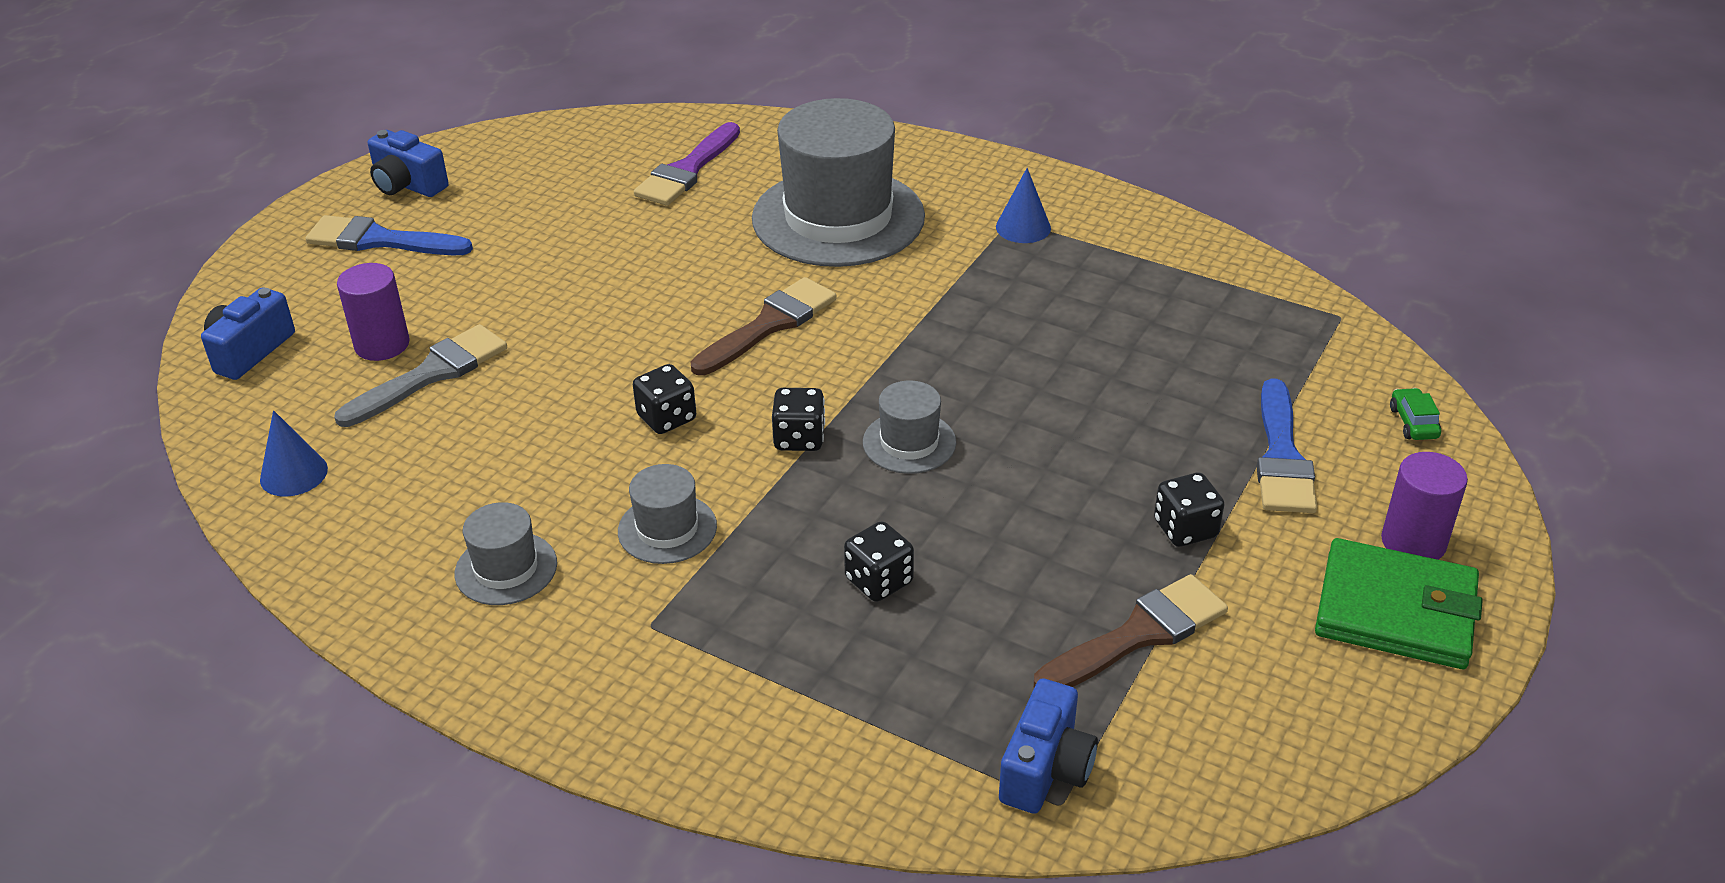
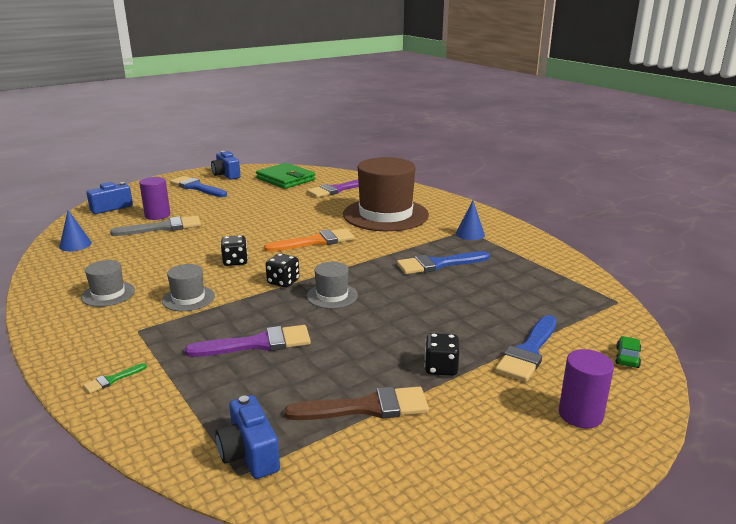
camera: 25 degrees right, 15 degrees down
(713, 732) = (112, 380): none -> green brush
(769, 325) = (315, 242): brown brush -> orange brush
(838, 218) = (385, 215): grey hat -> brown hat
(879, 581) = (258, 344): black dice -> purple brush
(1025, 317) = (438, 264): none -> blue brush
(1045, 769) = (249, 454): blue camera -> blue camera turned 105 degrees clockwise
(1395, 610) = (539, 445): green wallet -> green wallet (286, 179)

